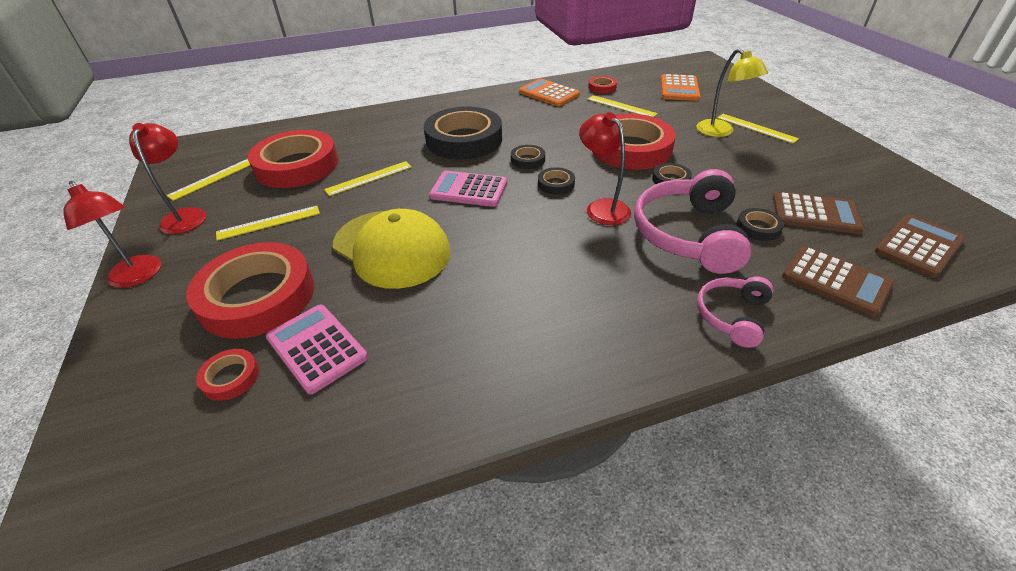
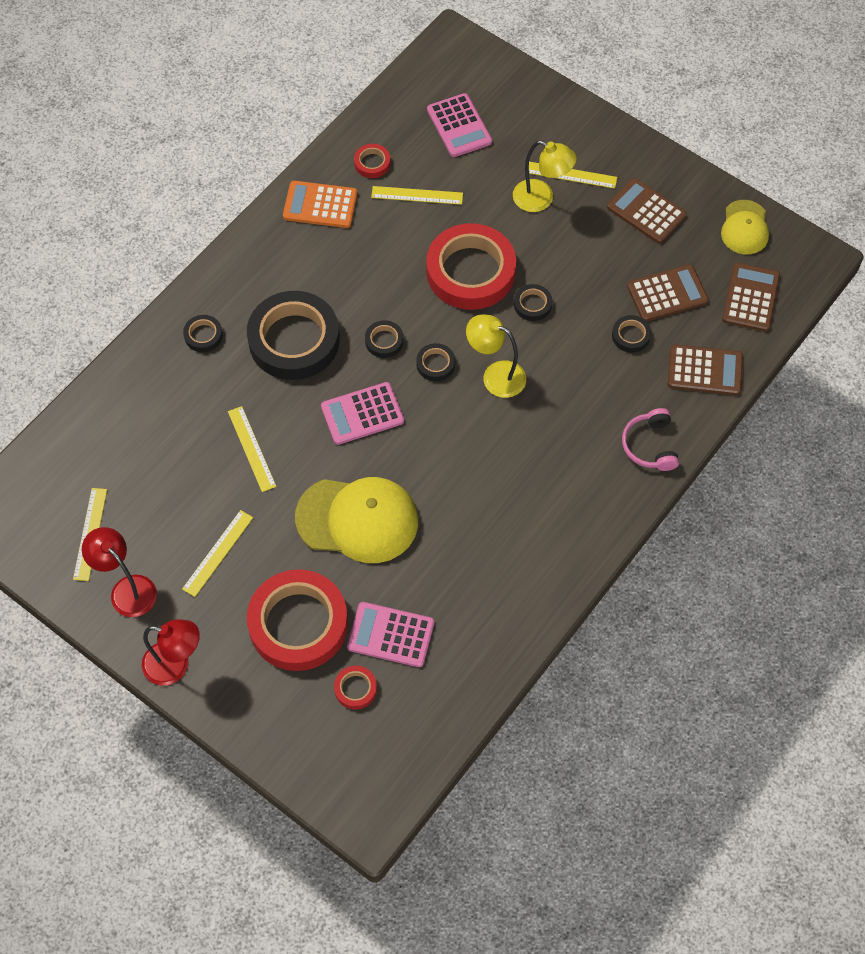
camera: 35 degrees left, 20 degrees up
(297, 165) = (157, 470): red tape -> none
(369, 178) = (251, 448): yellow ruler -> yellow ruler turned 45 degrees counterclockwise
(410, 120) = (203, 335): none -> black tape
(602, 207) = (495, 375): red lamp -> yellow lamp
(679, 89) = (459, 126): orange calculator -> pink calculator
(688, 234) = (582, 373): pink headphones -> none
(818, 162) = (646, 211): none -> brown calculator
(926, 199) = (744, 228): none -> yellow cap

